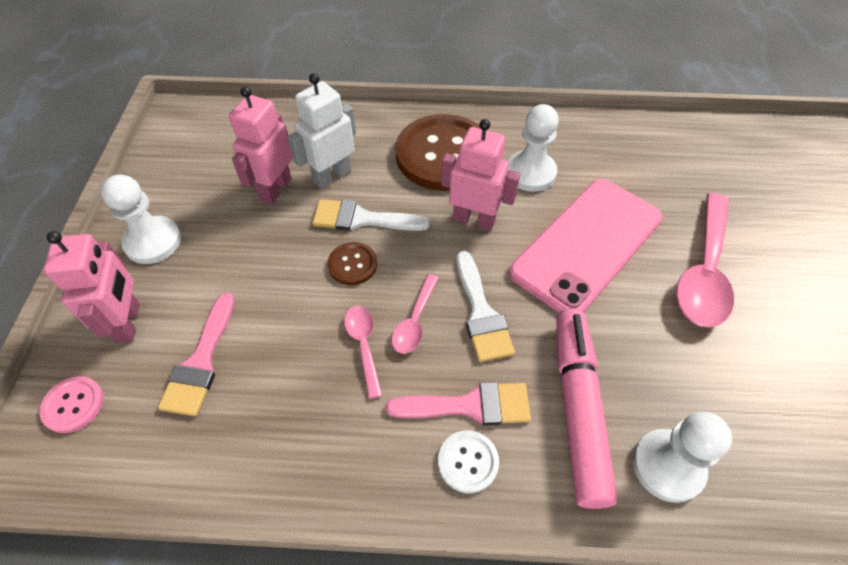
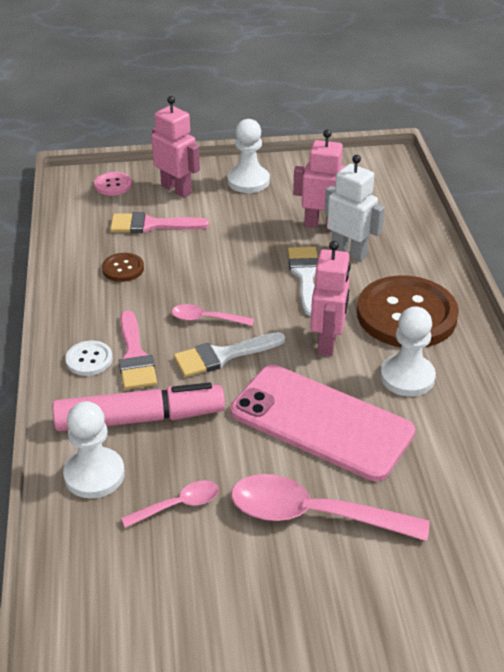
camera: 80 degrees right, 15 degrees down
(129, 322) = (176, 189): pink robot -> pink robot turned 120 degrees counterclockwise
(352, 264) = (254, 278): brown button -> brown button (123, 268)
(363, 345) = (178, 295): pink spoon -> pink spoon (178, 505)

